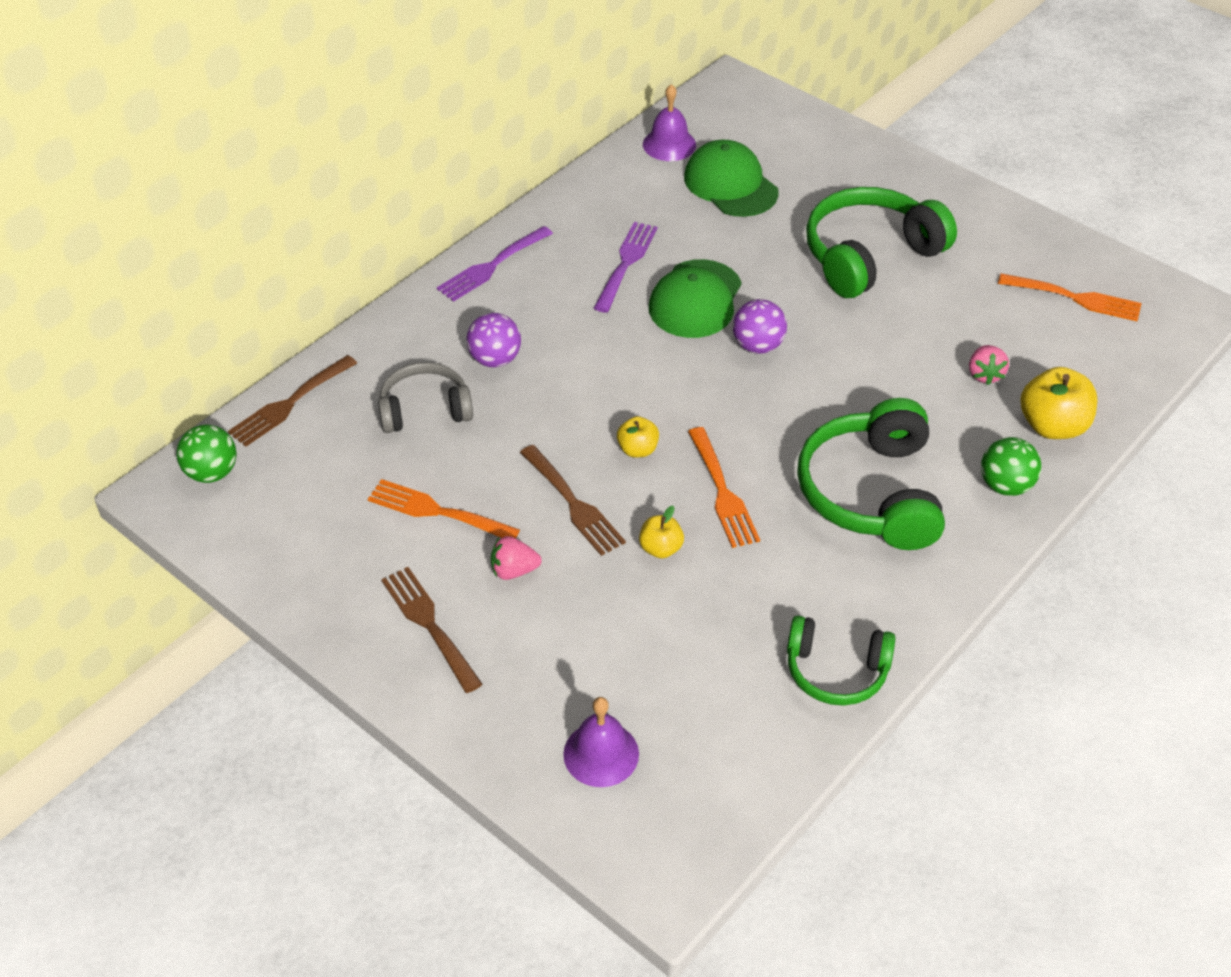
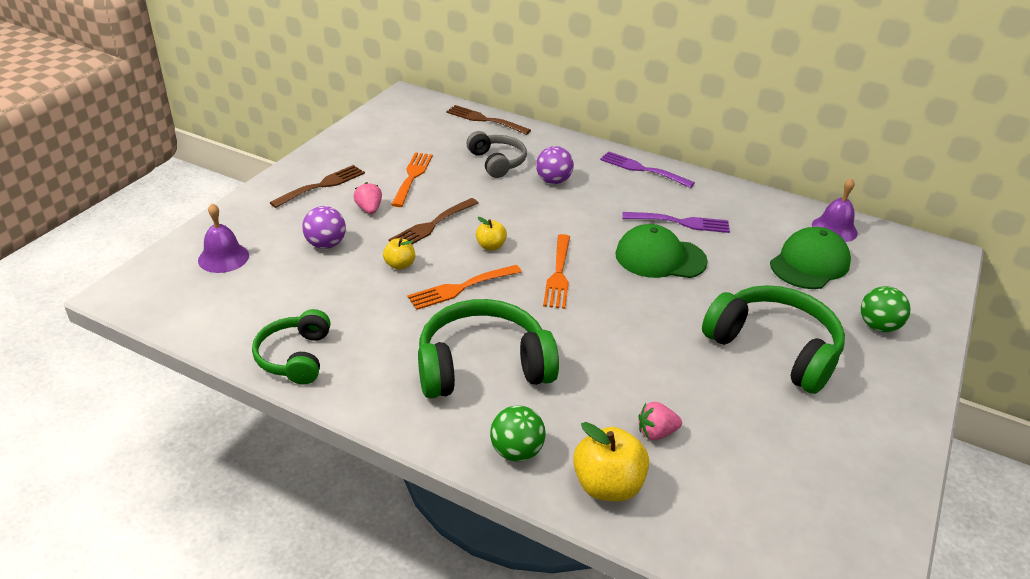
camera: 75 degrees right, 10 degrees down
(212, 473) = (423, 106): green ball -> green ball (878, 326)
(758, 346) = (624, 293): purple ball -> purple ball (326, 244)
(1075, 298) = (808, 503): orange fork -> orange fork (558, 274)

